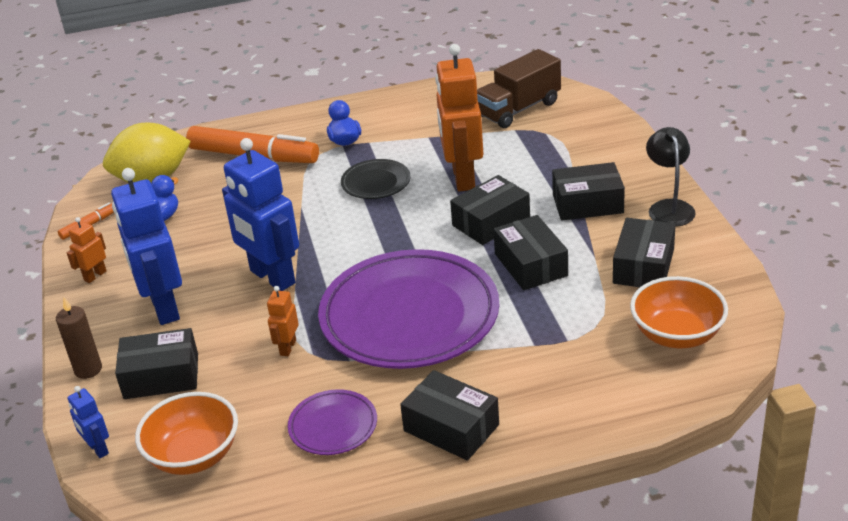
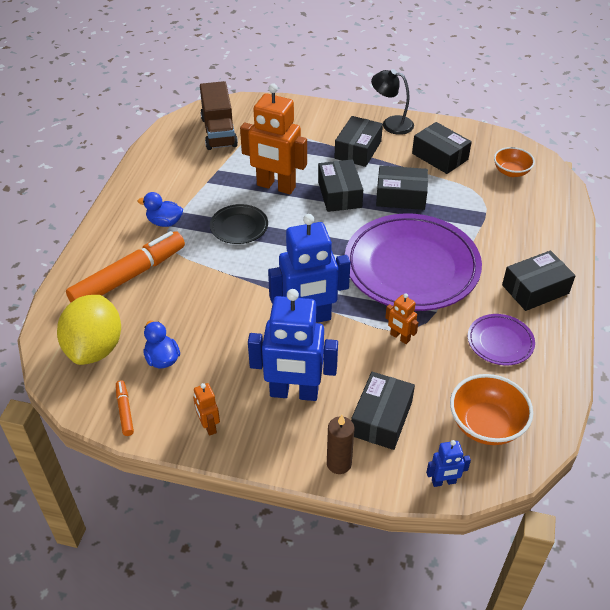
camera: 65 degrees left, 10 degrees up
(677, 334) = (511, 172): orange bowl -> orange bowl, size x0.66

